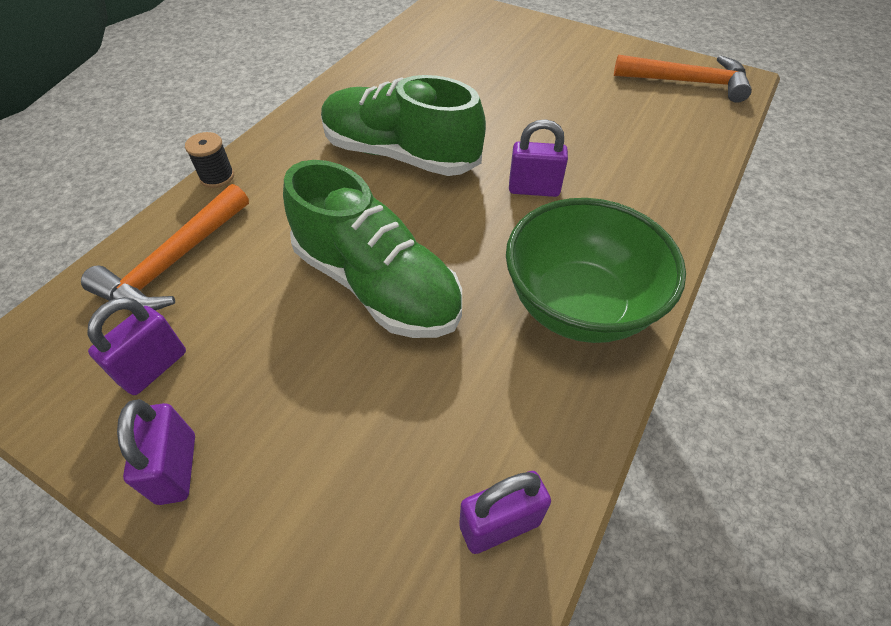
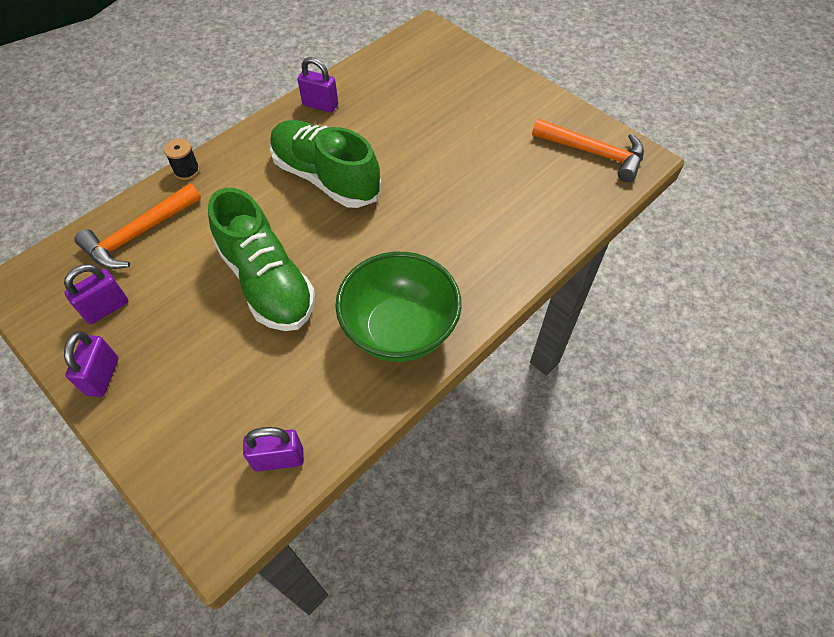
camera: 15 degrees right, 5 degrees up
(534, 189) = (413, 229): purple padlock -> purple padlock (320, 105)

